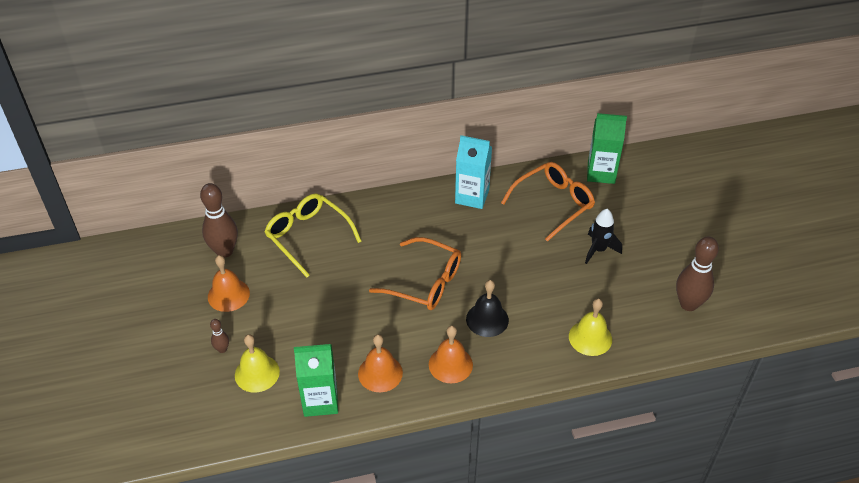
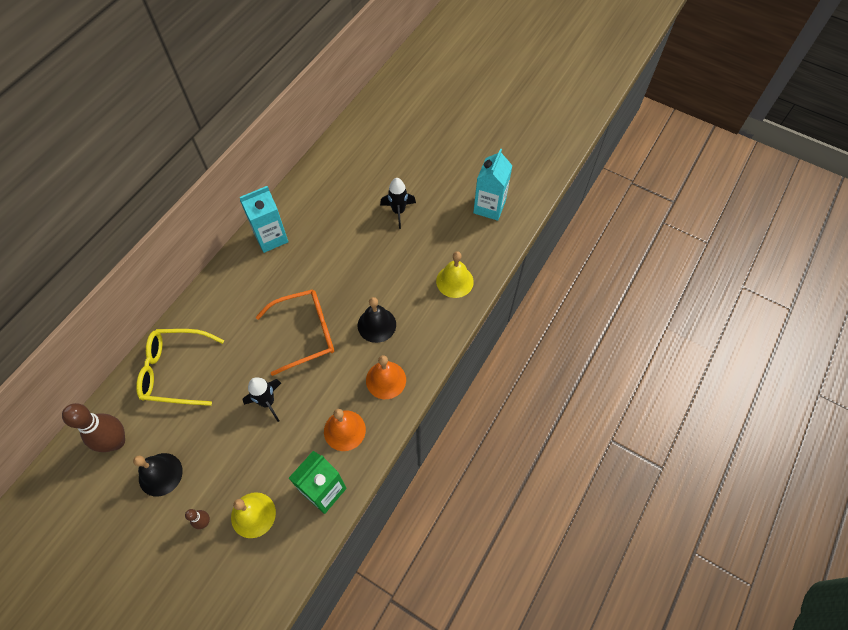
camera: 45 degrees left, 15 degrees up
(228, 295) = (160, 474): orange bell -> black bell
(347, 307) = (267, 402): none -> black rocket
(553, 204) = (335, 199): orange glasses -> none
(601, 173) = (344, 150): green carton -> none
(688, 304) = (489, 207): brown bowling pin -> turquoise carton

